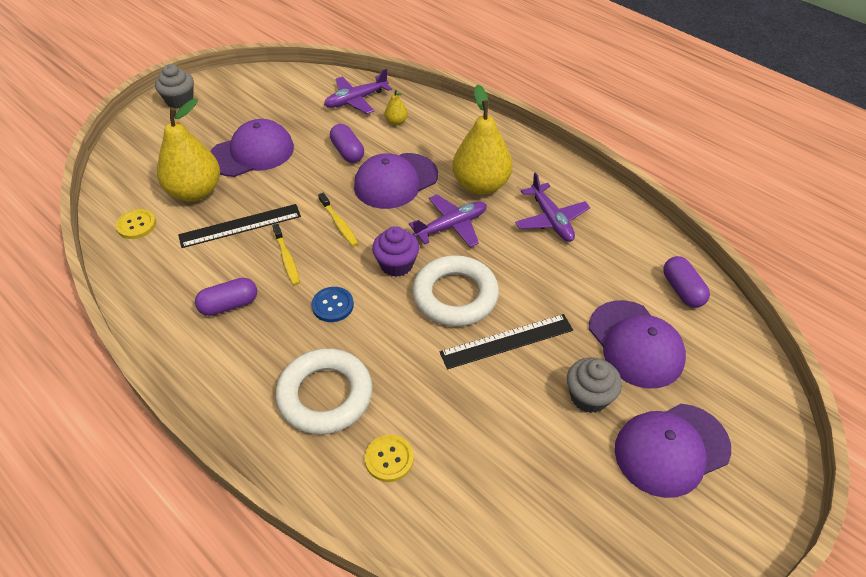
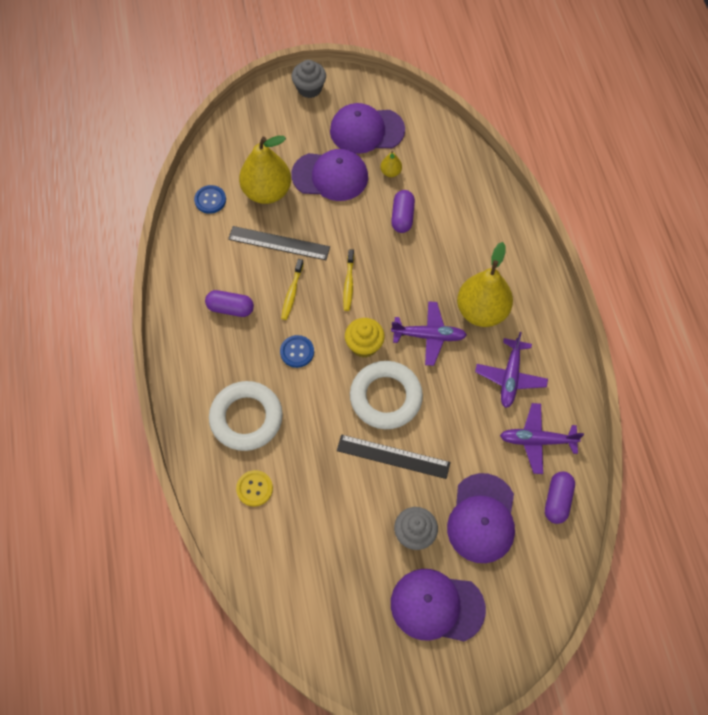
camera: 35 degrees right, 15 degrees up
(136, 225) = (210, 200): yellow button -> blue button
(356, 100) = (447, 165): purple plane -> purple plane (537, 440)
(395, 181) = (418, 268): purple cap -> purple cap (366, 130)
(396, 122) = (463, 207): yellow pear -> yellow pear (390, 172)
(396, 264) = (364, 345): purple cupcake -> yellow cupcake

